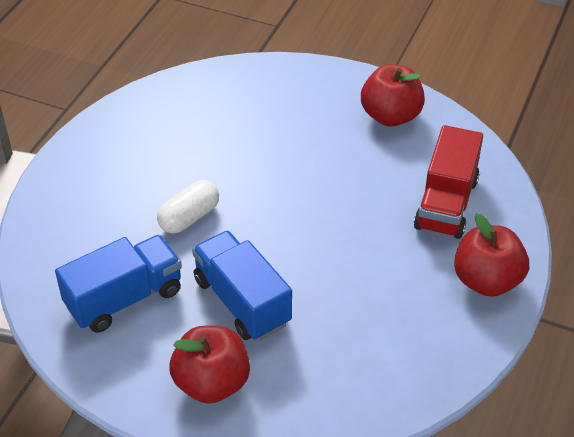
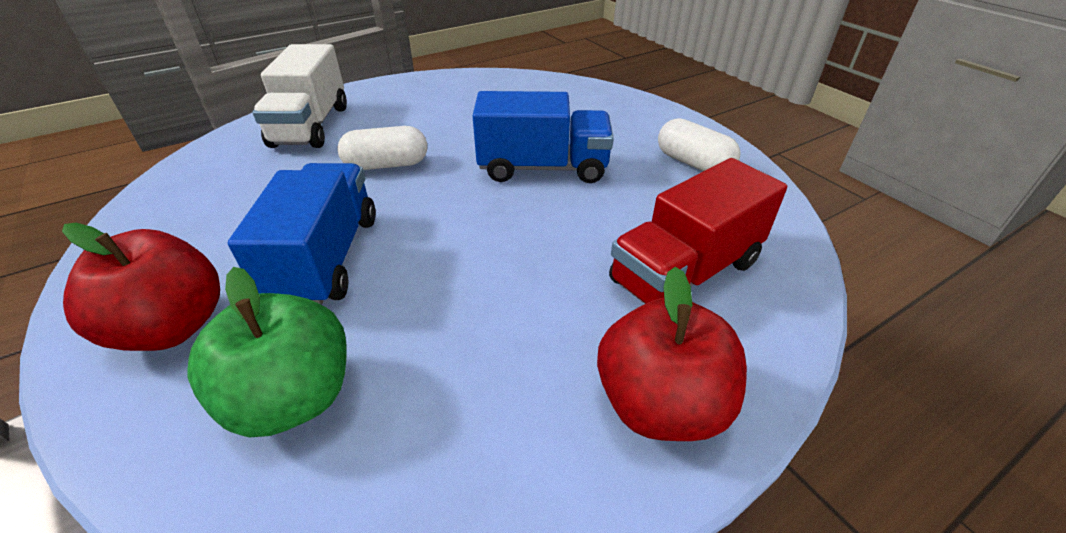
camera: 35 degrees right, 5 degrees down
(79, 212) = (311, 126): none -> white truck
(124, 298) = (237, 201): blue truck -> blue truck (543, 168)
(324, 373) = (293, 398): none -> green apple
(390, 116) = (693, 163): red apple -> white capsule

